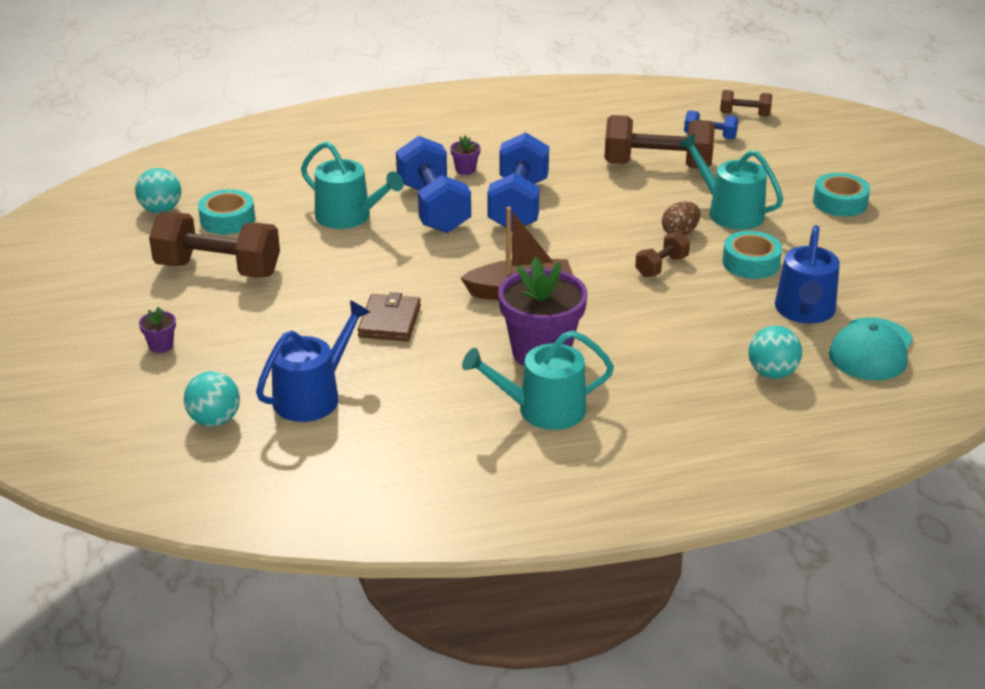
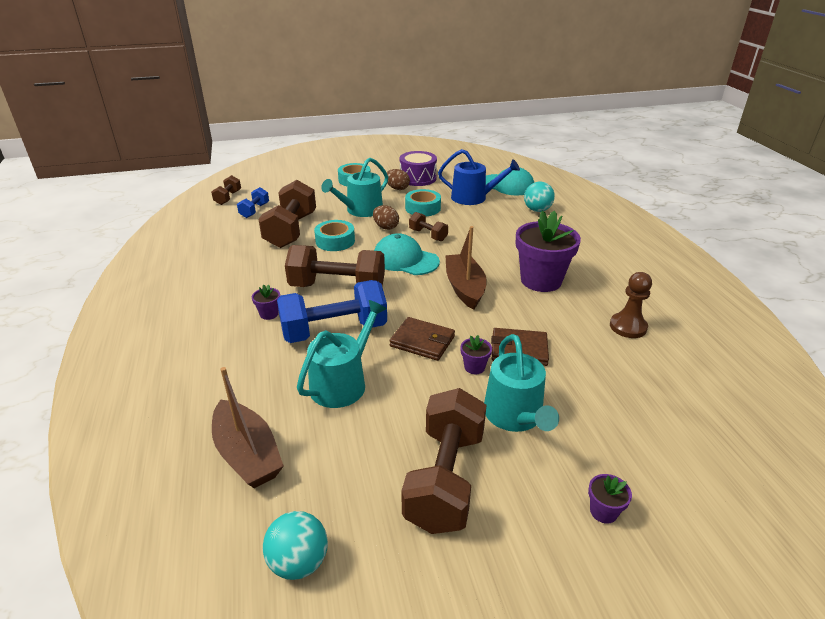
camera: 90 degrees left, 0 degrees up
(215, 420) = (703, 449): turquoise ball -> none
(227, 220) = (336, 483): turquoise tape -> turquoise tape (335, 241)
(267, 180) = (247, 454): none -> brown boat
(312, 396) = (639, 388): blue watering can -> none
(362, 290) = (474, 367): none -> purple flower pot
(410, 260) = (422, 341): none -> brown wallet
(429, 410) = (628, 327): none -> brown pawn
(518, 205) = (337, 288): blue dumbbell -> brown dumbbell
(543, 410) = (605, 281): turquoise watering can -> turquoise watering can (515, 416)
(588, 248) = (405, 260): none -> turquoise cap
(819, 240) = (397, 188): none -> brown egg
(869, 259) = (418, 178): none -> purple drum

